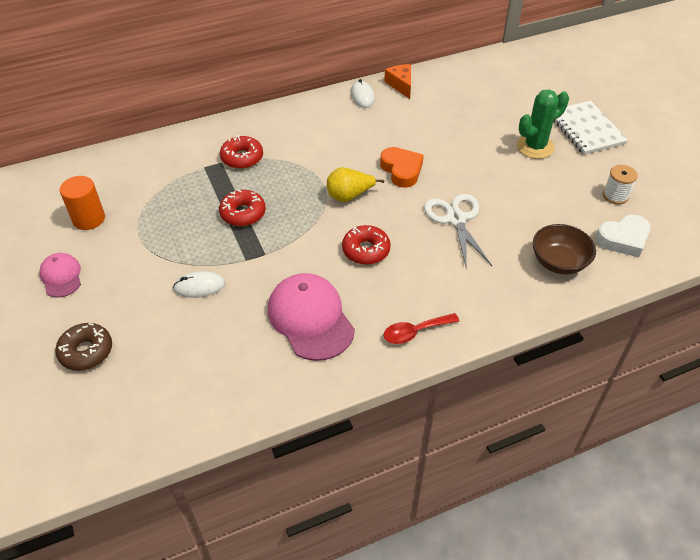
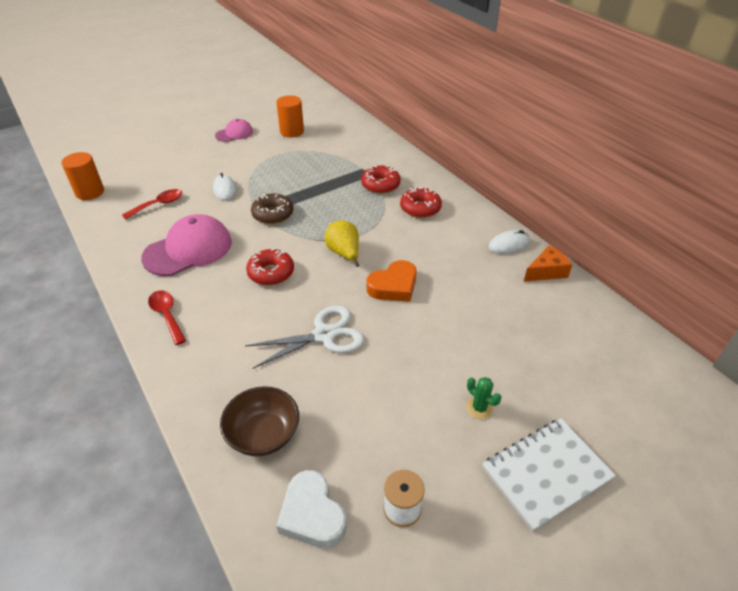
camera: 80 degrees right, 5 degrees down
(86, 351) = (166, 156): brown donut -> brown donut (273, 214)
(145, 438) = (90, 192): none -> orange cylinder
(208, 353) = (158, 204): none -> red spoon
(243, 213) = (309, 196): red donut -> red donut (420, 208)
(535, 147) = (479, 408): green cactus -> green cactus, size x0.51

